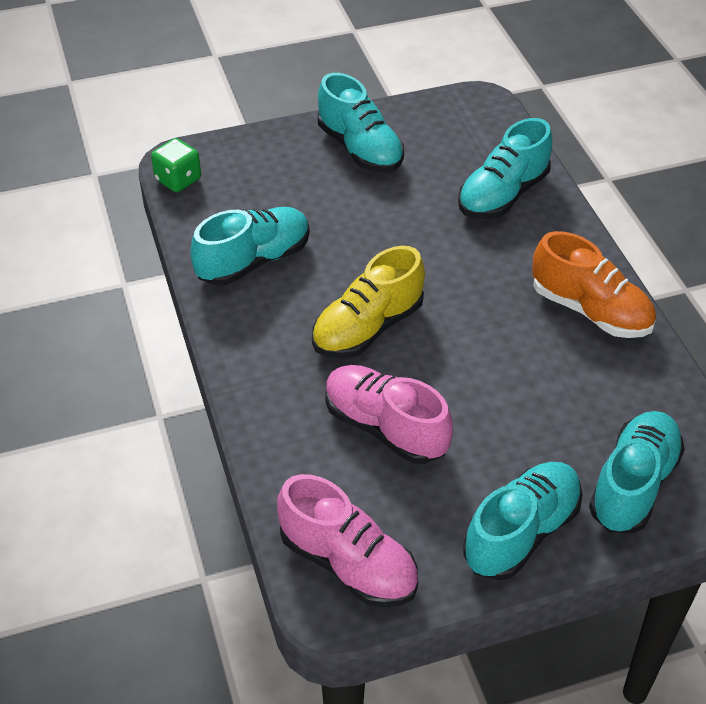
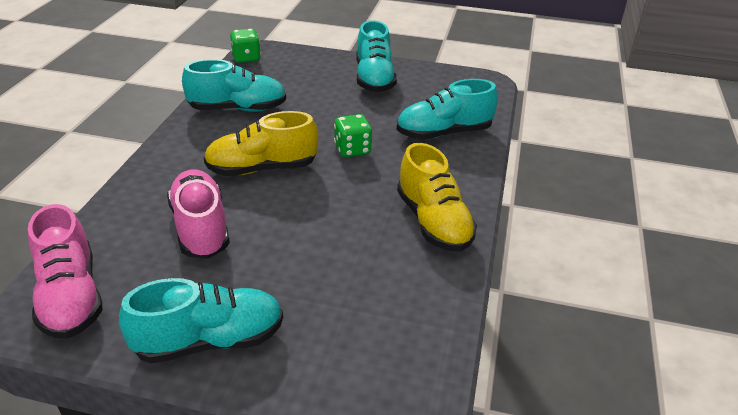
camera: 30 degrees right, 10 degrees down
(433, 259) = (352, 149): none -> green dice
(590, 310) = (433, 222): orange shoe -> yellow shoe
(633, 485) = (335, 353): turquoise shoe -> none

